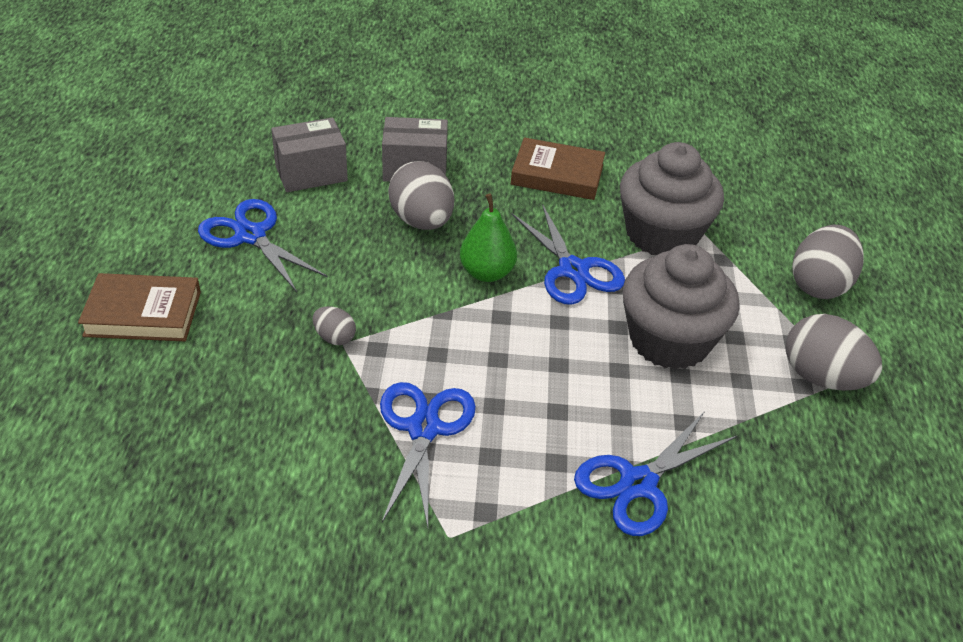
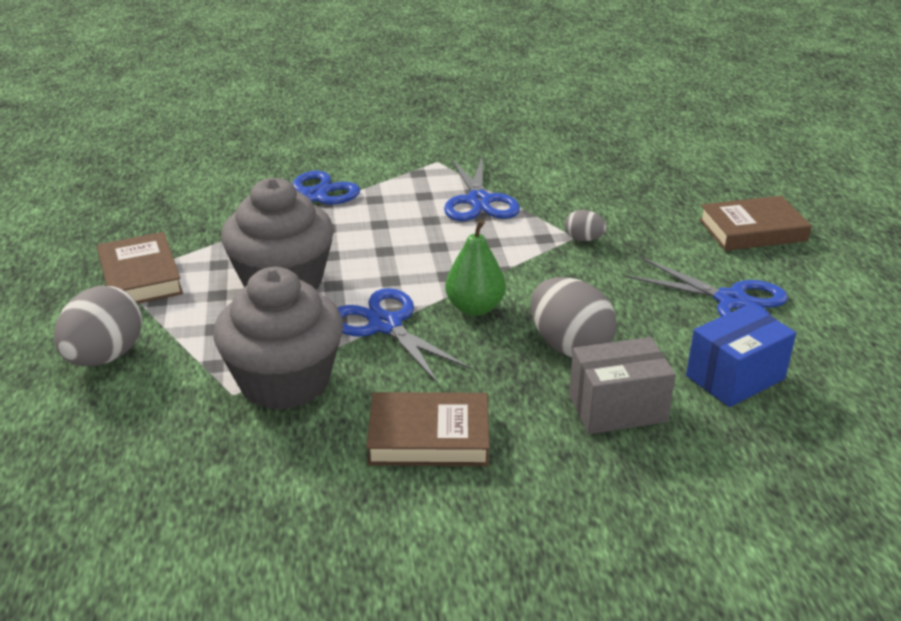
camera: 170 degrees right, 10 degrees down
(311, 173) = (735, 377): grey box -> blue box
(822, 377) = (140, 277): grey egg -> brown book

